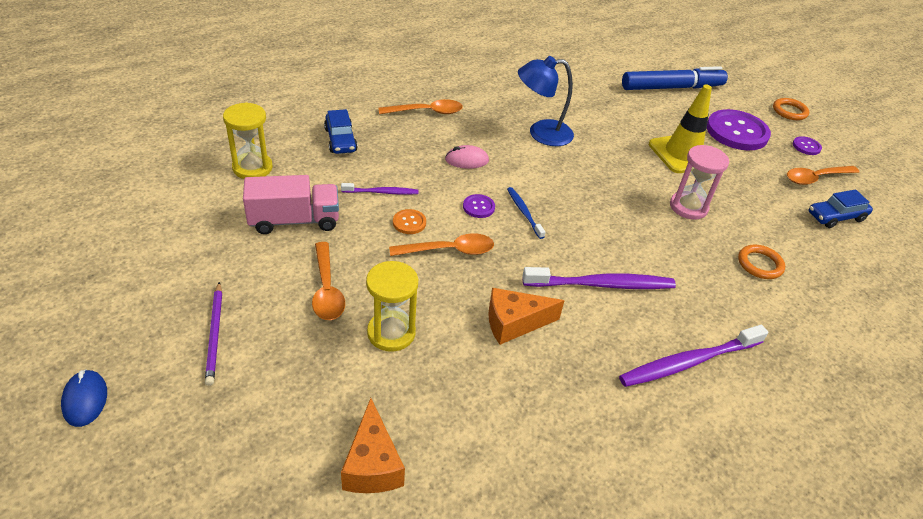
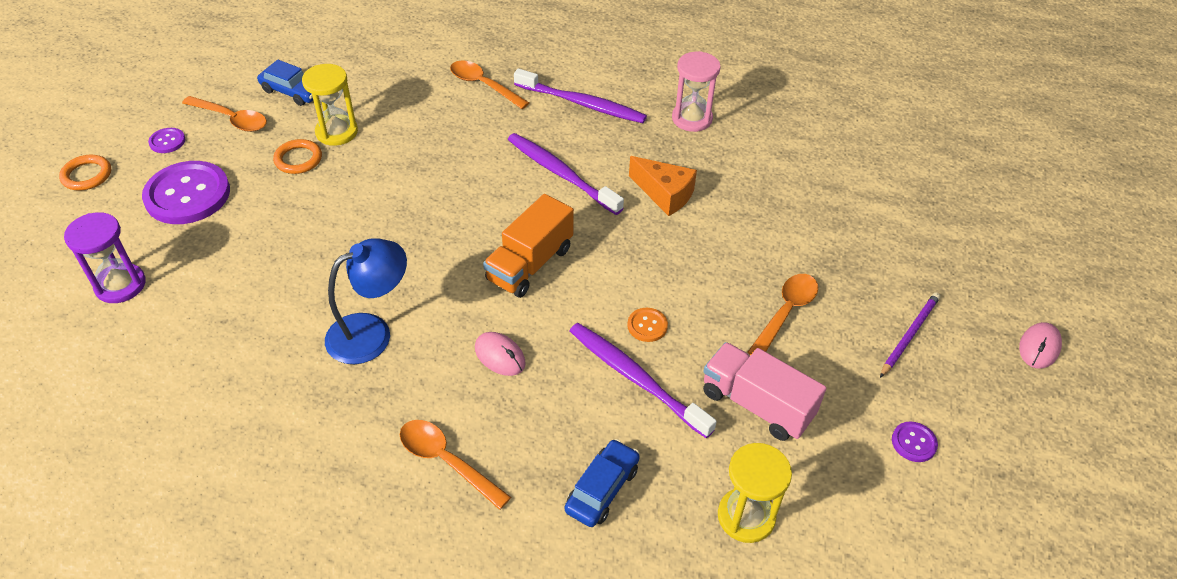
camera: 130 degrees left, 5 degrees up
(85, 400) = (1039, 347): blue mouse -> pink mouse
(372, 464) = (853, 185): orange cheese -> none
(382, 192) = (635, 378): purple toothbrush -> purple toothbrush, size x1.82
(391, 333) = (765, 247): yellow hourglass -> yellow hourglass (337, 132)
(449, 250) = (644, 276): orange spoon -> orange spoon (484, 85)
(478, 207) = (563, 297): purple button -> purple button (913, 442)
(524, 212) = (530, 264): blue toothbrush -> orange truck
(541, 133) = (371, 332): blue lamp -> blue lamp turned 75 degrees counterclockwise
(671, 87) = (120, 285): blue marker -> purple hourglass
(682, 154) = (286, 213): yellow traffic cone -> none
(688, 207) = (385, 173): pink hourglass -> pink hourglass (692, 119)
(760, 264) = (421, 109): orange ring -> orange ring (298, 159)

